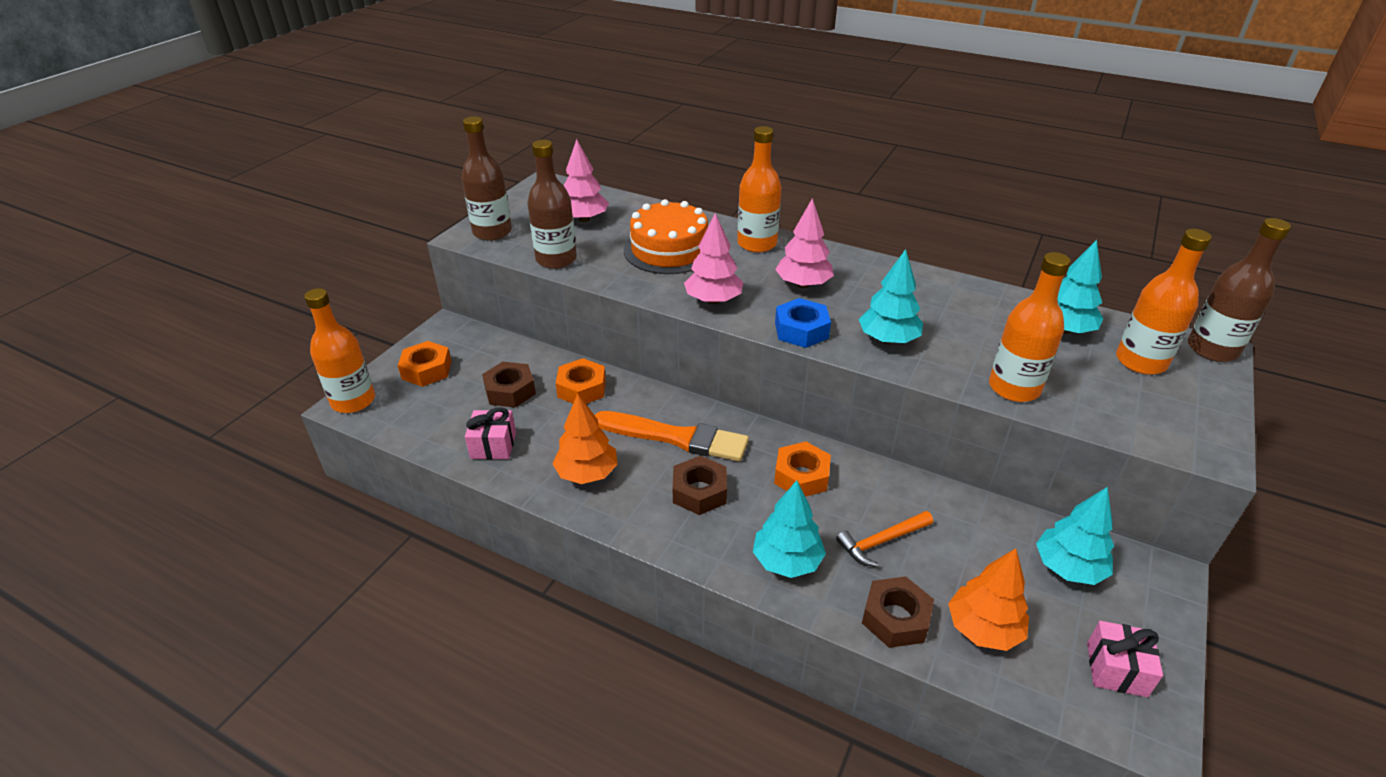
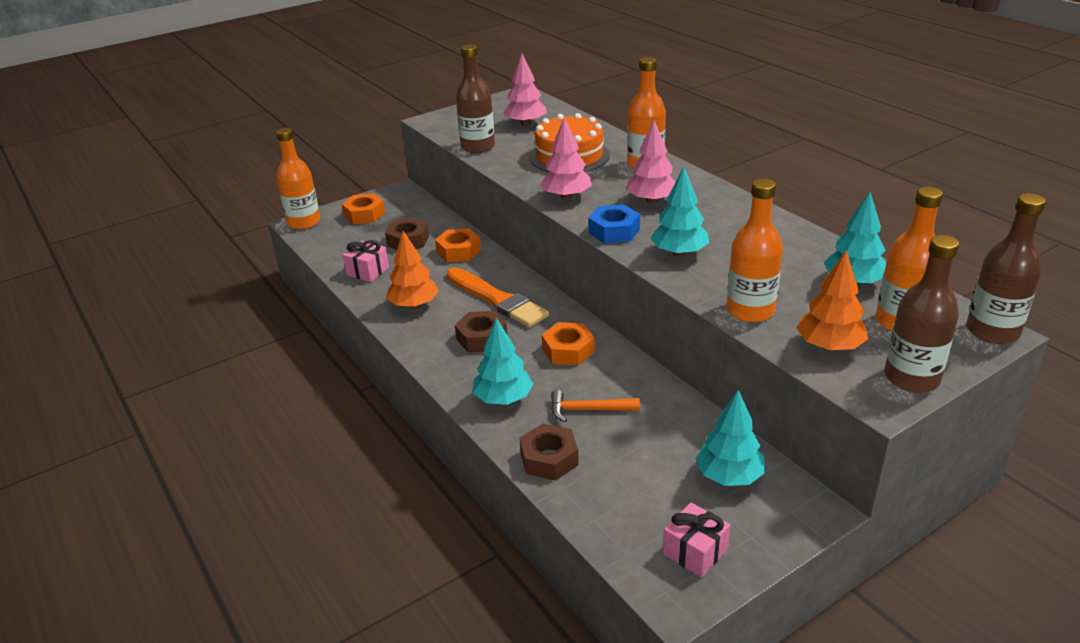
camera: 30 degrees right, 5 degrees down
(492, 232) = (450, 121): brown bottle -> brown bottle (911, 378)
(983, 629) = (611, 489): orange tree -> orange tree (829, 346)

